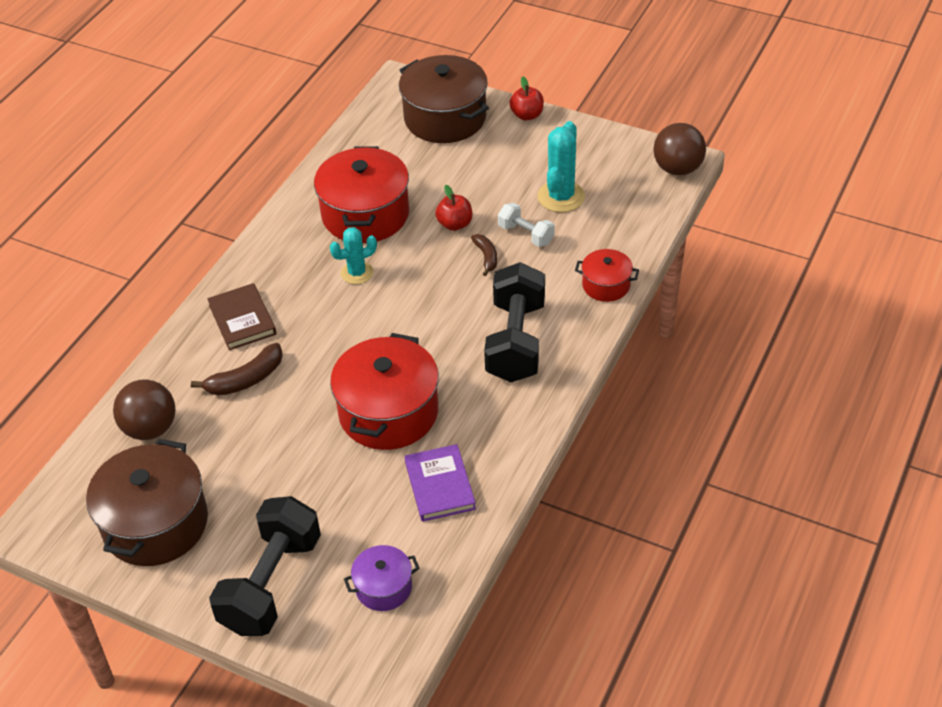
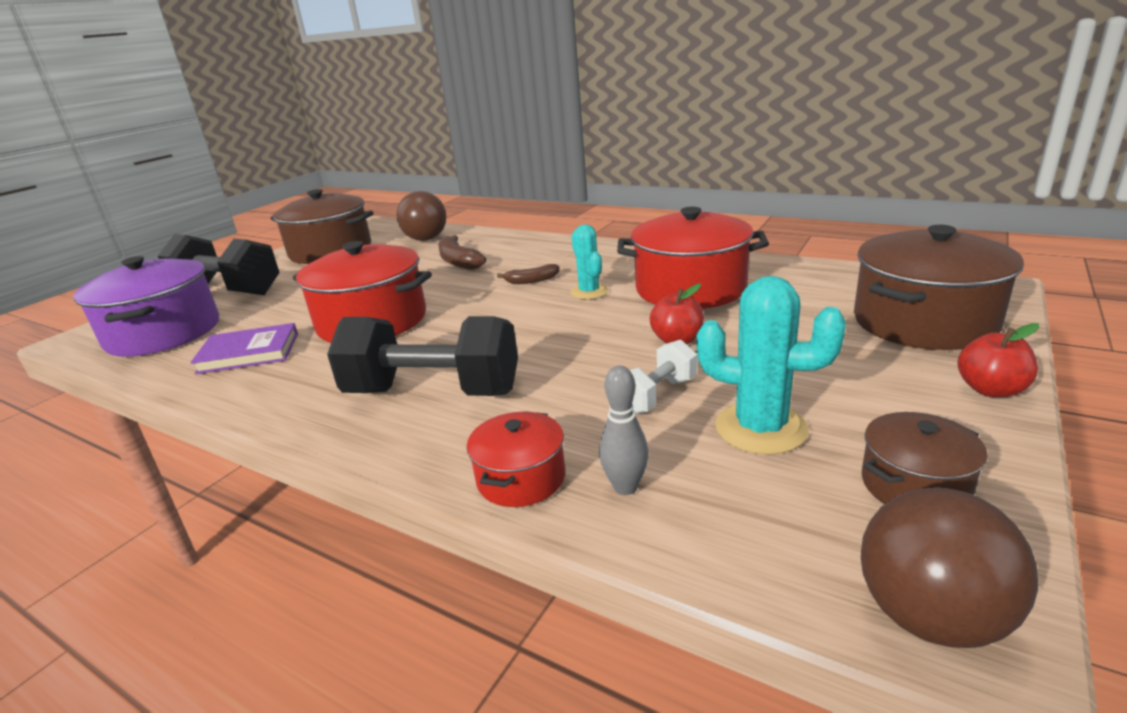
camera: 95 degrees right, 20 degrees down
(242, 319) = (534, 253): brown book -> none
(383, 587) = (164, 333): purple pot -> purple pot, size x1.94
(486, 257) = (607, 365): brown banana -> brown banana (532, 281)
(605, 156) = (914, 485): none -> brown pot
(611, 246) = (625, 487): none -> grey bowling pin

